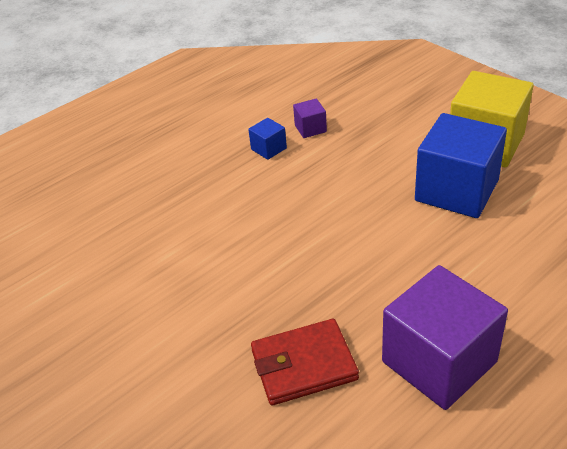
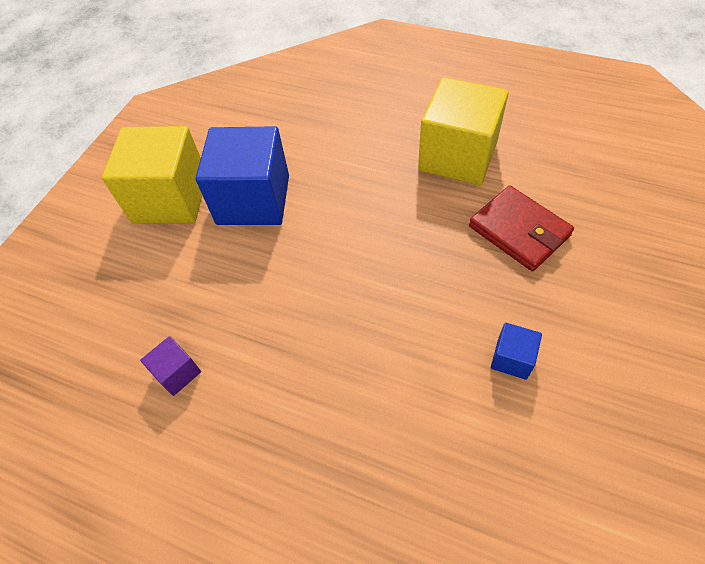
camera: 115 degrees left, 15 degrees up
(268, 149) = (234, 404): blue cube -> blue cube (512, 358)
(439, 361) = (458, 156): purple cube -> yellow cube

